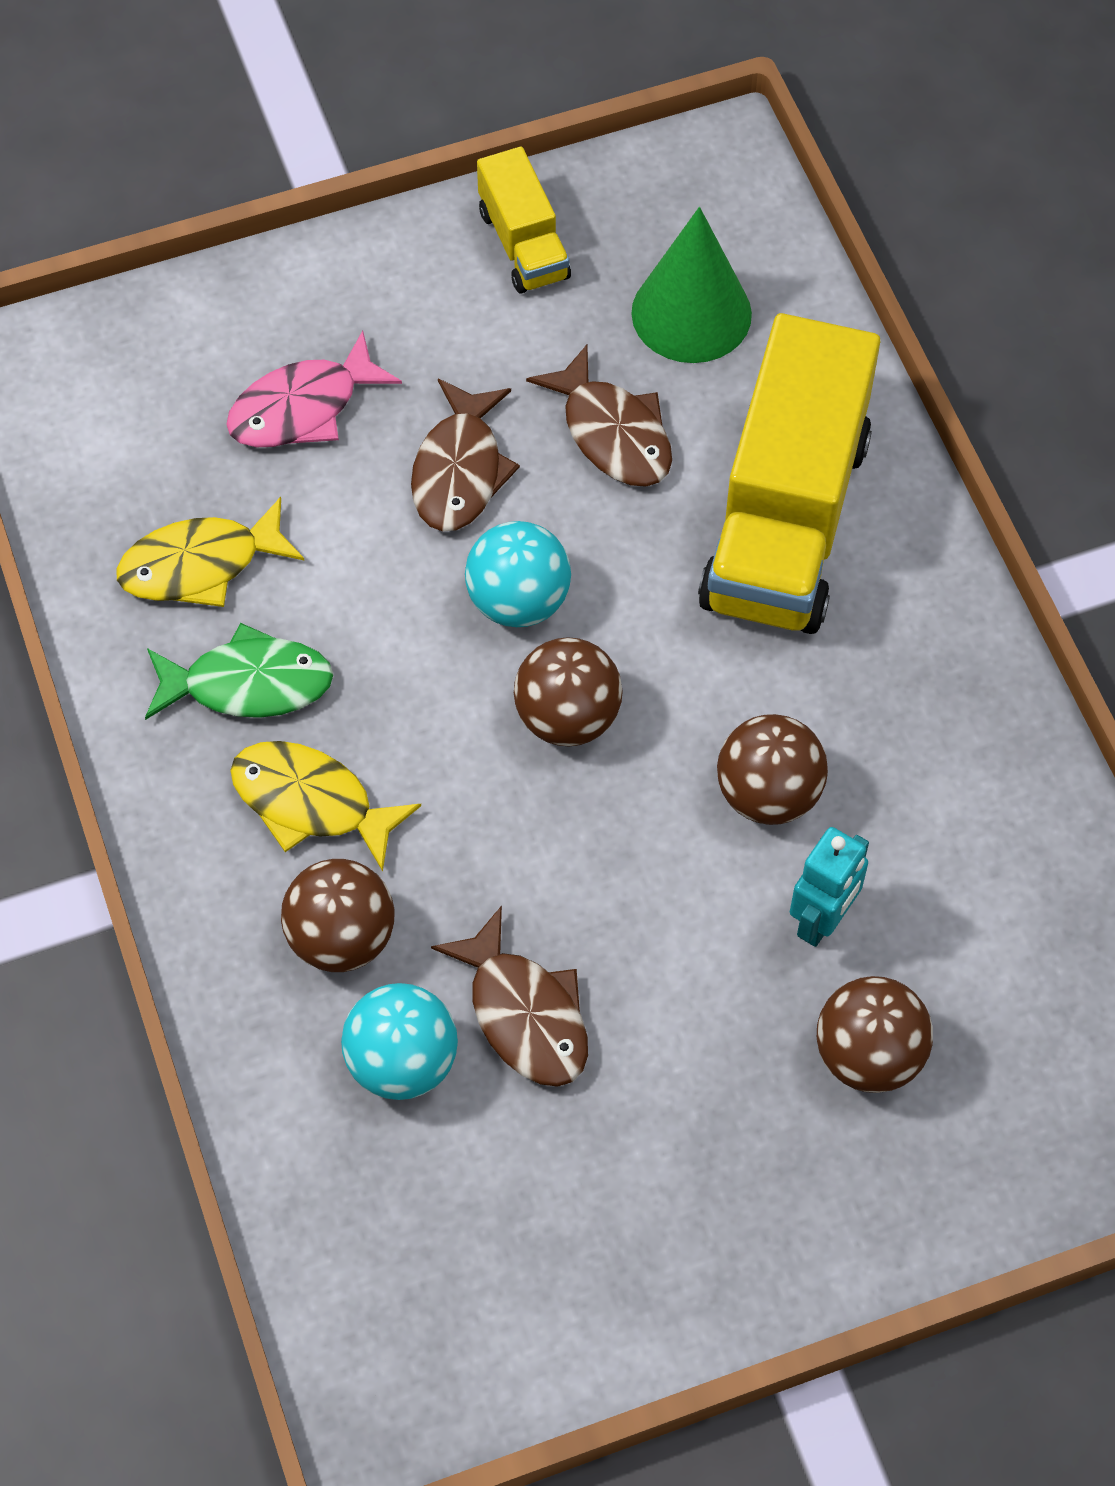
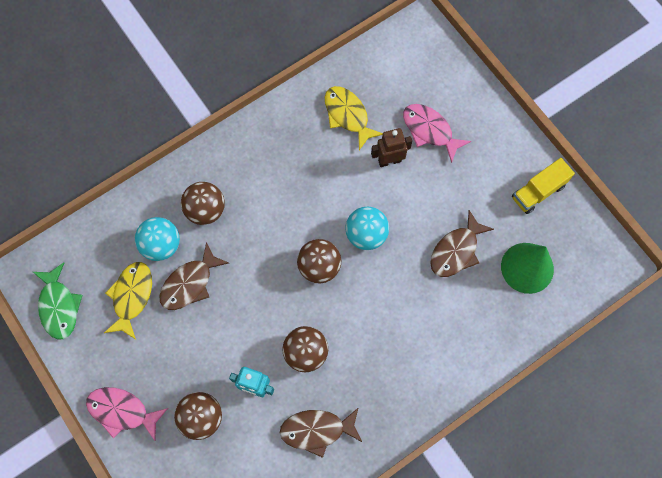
camera: 75 degrees right, 10 degrees up
(248, 684) = (301, 147): green fish -> green fish (59, 306)
(311, 803) = (258, 184): yellow fish -> yellow fish (132, 297)
(349, 508) = (389, 160): none -> brown robot
(460, 470) = (419, 196): brown fish -> brown fish (317, 430)
(785, 520) = (436, 330): yellow truck -> none
(810, 1237) = (122, 411): none -> pink fish

